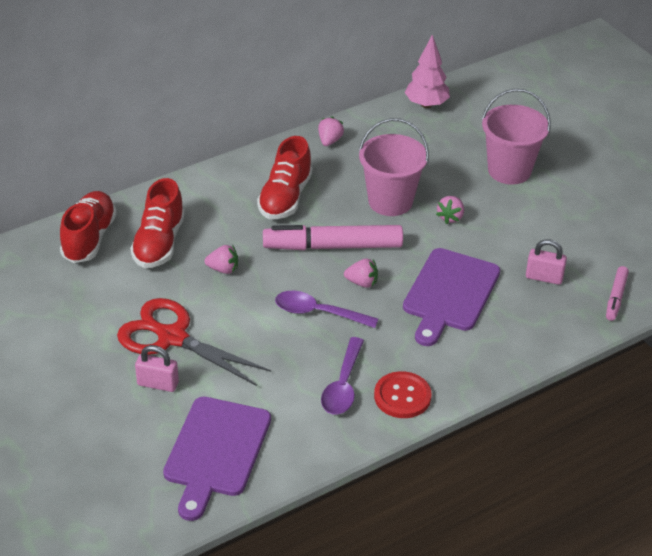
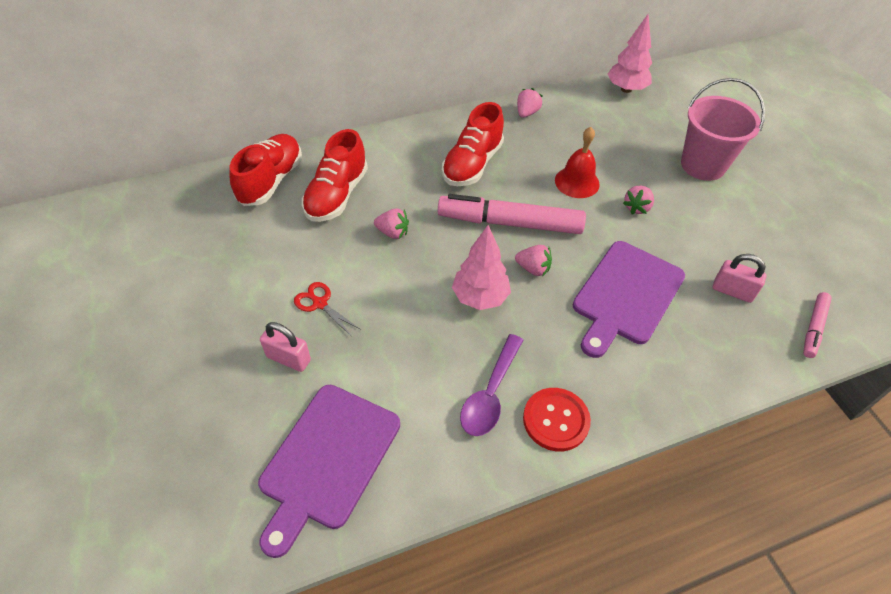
camera: 10 degrees right, 10 degrees up
(172, 337) = (320, 303): red scissors -> red scissors, size x0.45
(318, 313) = (480, 297): purple spoon -> pink tree
(390, 201) = (577, 182): pink bucket -> red bell

